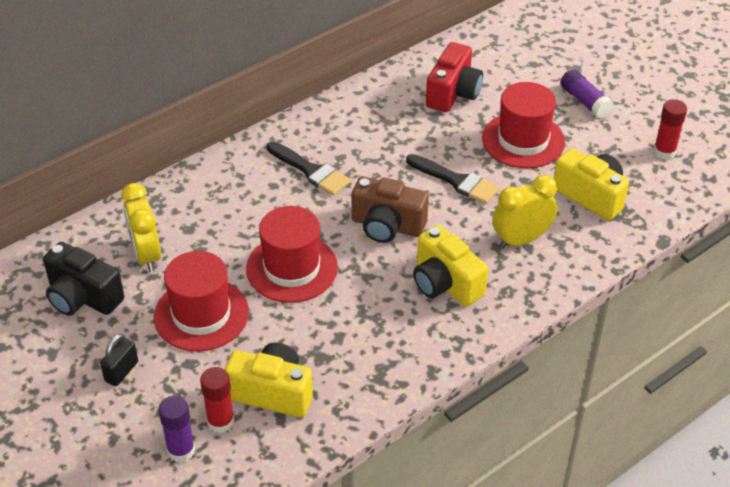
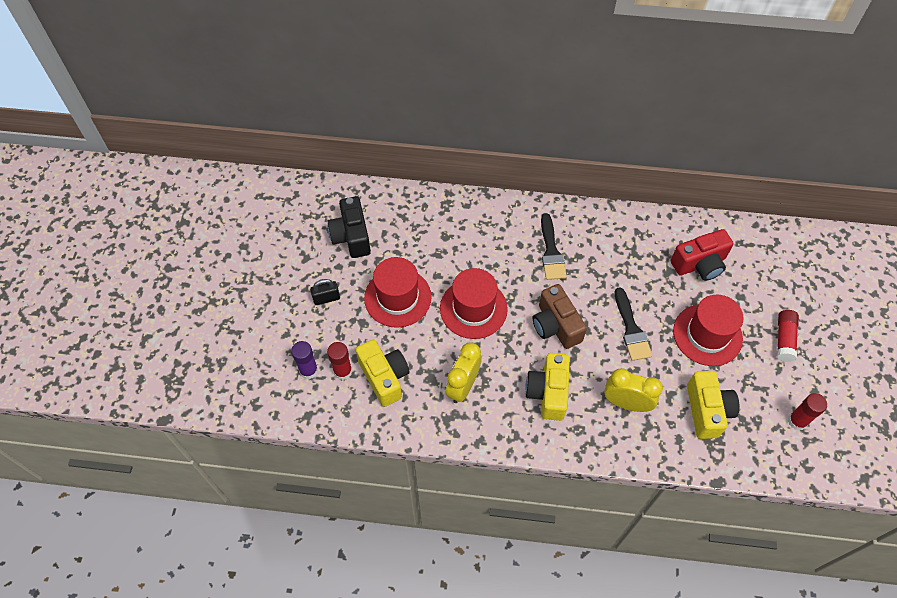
camera: 45 degrees right, 15 degrees up
(146, 255) = (407, 236): yellow clock -> yellow clock (463, 386)
(584, 101) = (784, 339): purple glue stick -> red glue stick

